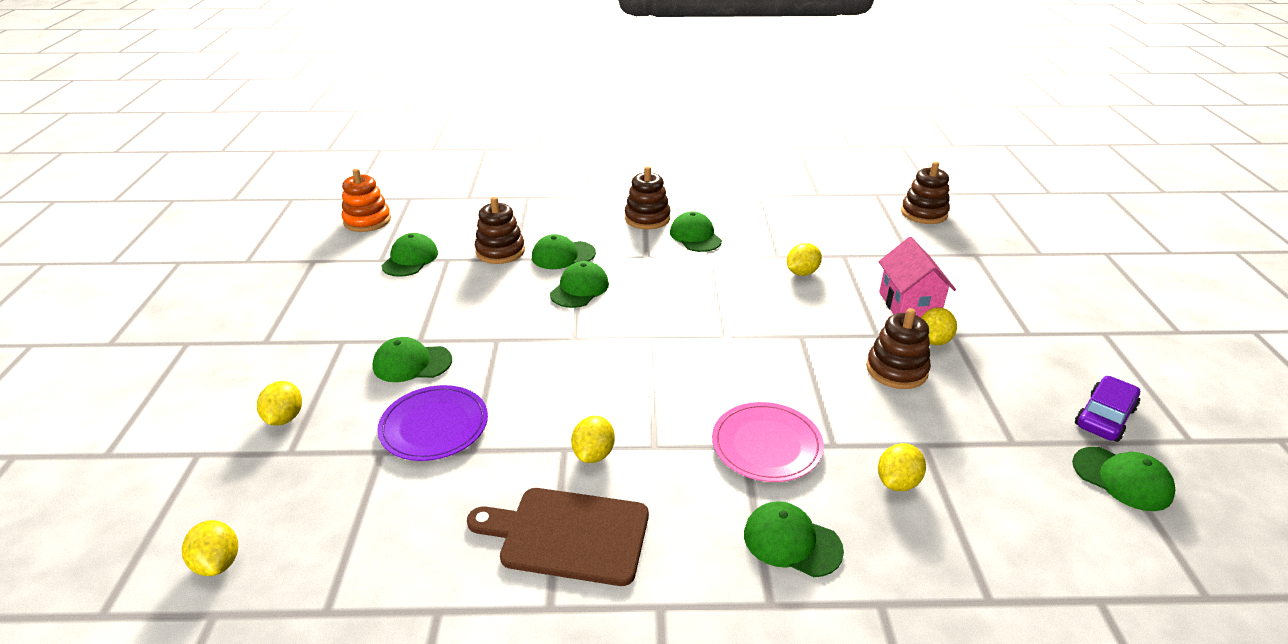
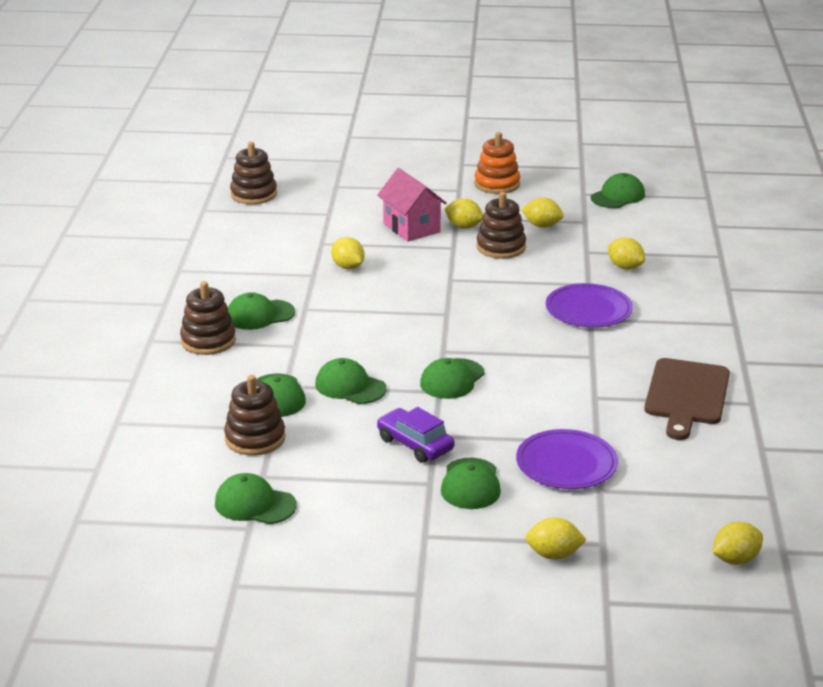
camera: 85 degrees left, 5 degrees down
(367, 221) = (135, 551): orange stacking toy -> orange stacking toy (497, 184)
(594, 454) = (600, 383): yellow lemon -> yellow lemon (542, 226)
(766, 445) = (588, 310): pink plate -> purple plate
(791, 542) = (683, 311): green cap -> green cap (452, 379)
(908, 305) = (411, 228): pink house -> pink house turned 60 degrees clockwise
(1104, 417) = (558, 187): purple car -> purple car (415, 444)

